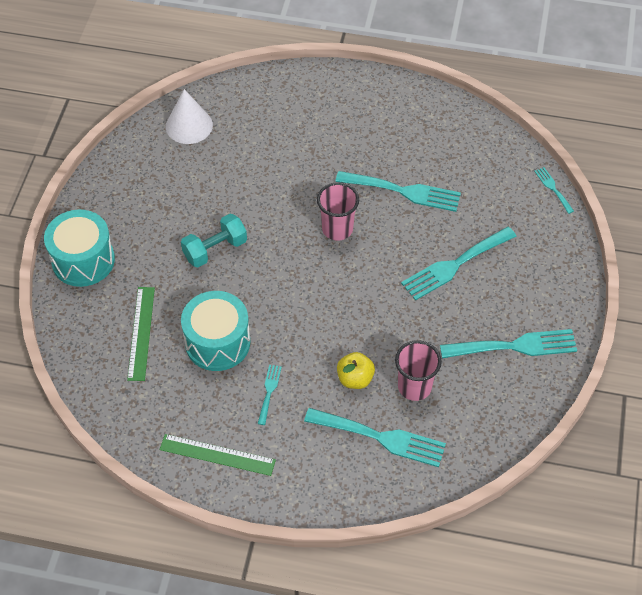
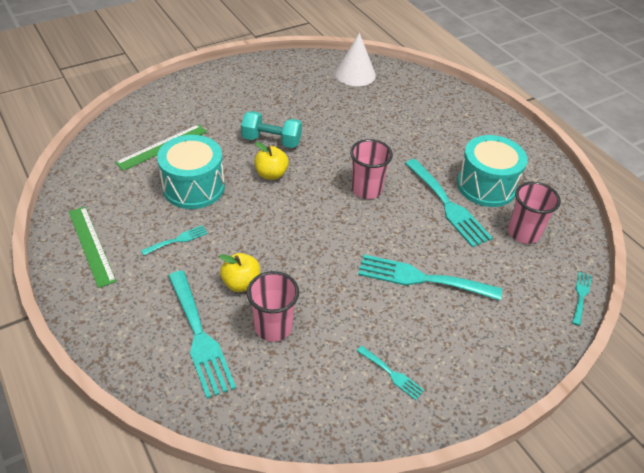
camera: 45 degrees right, 10 degrees down
(83, 260) = (193, 91): turquoise drum -> turquoise drum (486, 186)
(256, 278) = (271, 174): none -> yellow apple
(473, 170) = (523, 233): none -> pink cup
(515, 346) = (392, 374): turquoise fork -> turquoise fork, size x0.49

